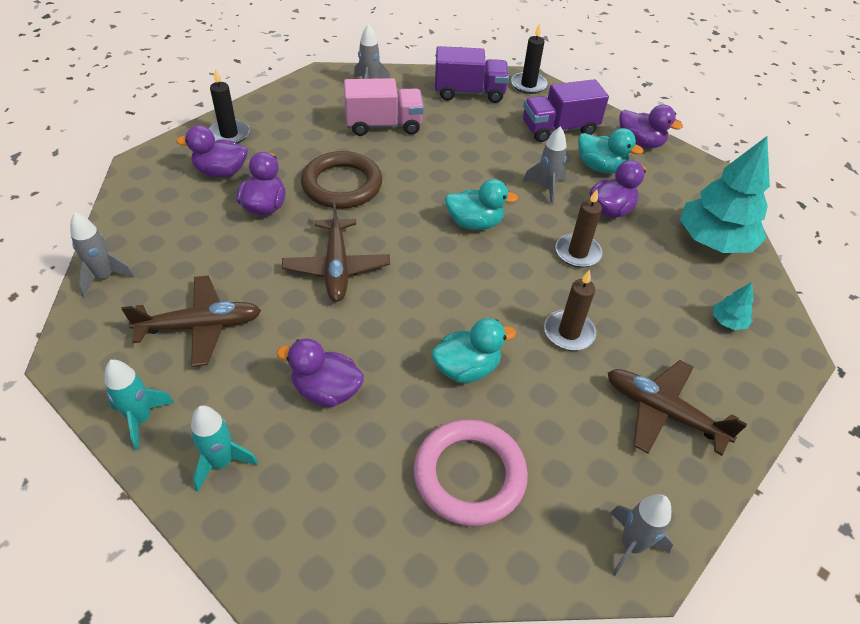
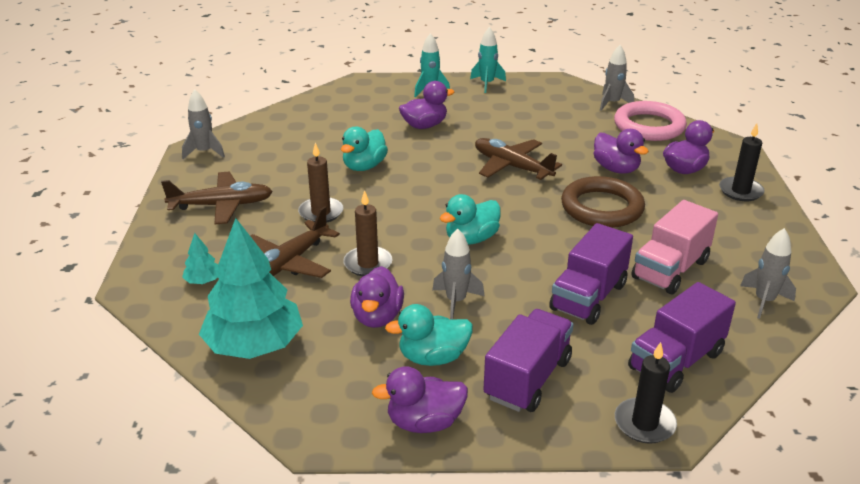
camera: 140 degrees right, 15 degrees down
(200, 326) = (527, 113): brown plane -> brown plane (288, 263)
(460, 142) = (588, 297): none -> purple truck
(469, 475) = (312, 135): pink ring -> pink ring (649, 126)

